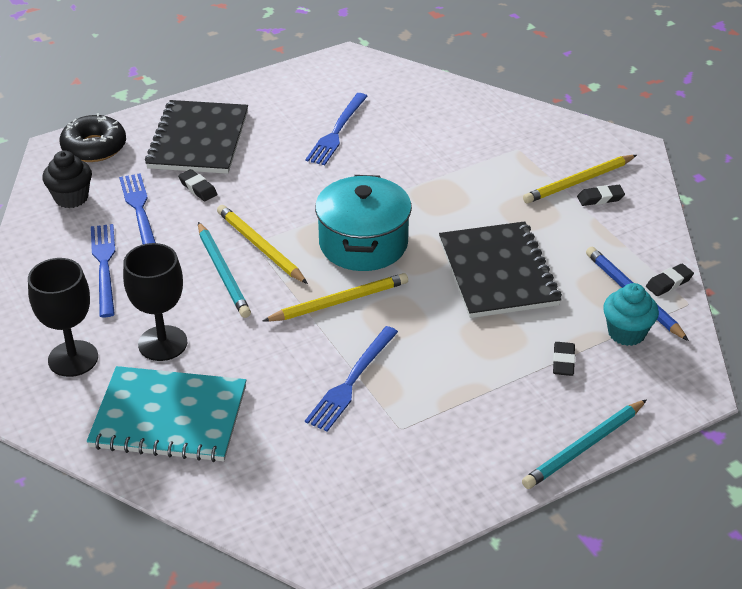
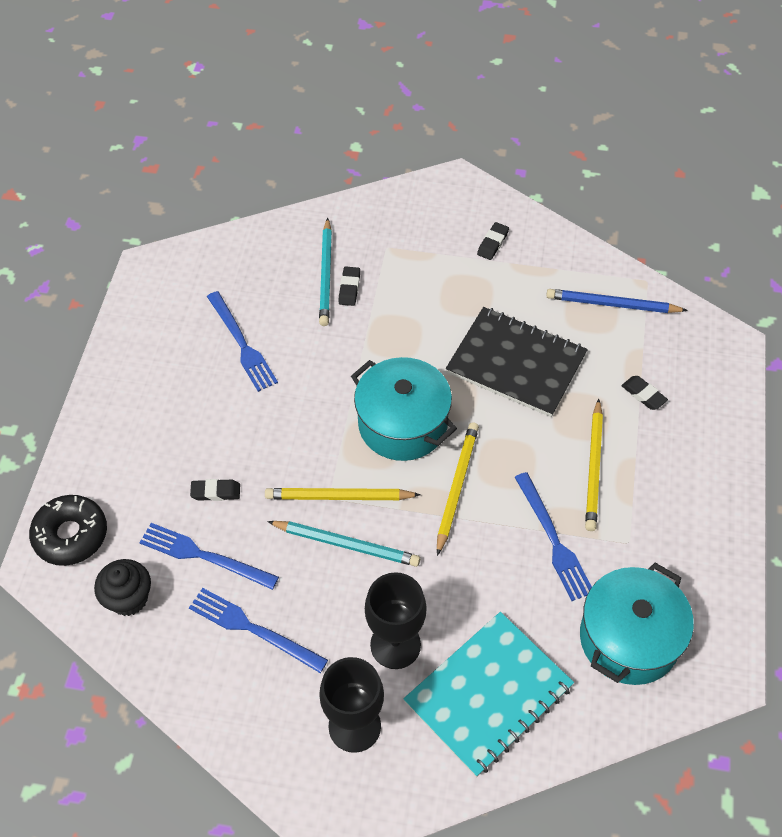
camera: 50 degrees left, 15 degrees up
(198, 140) = (147, 448): black notebook -> none
(305, 475) = (629, 638): none -> turquoise pot
(579, 181) = (462, 241): yellow pencil -> yellow pencil (593, 467)
(584, 446) = (734, 445): turquoise pencil -> turquoise pencil (326, 274)
(626, 333) = (646, 337): turquoise cupcake -> none
(669, 283) = (617, 275): black eraser -> black eraser (349, 288)

